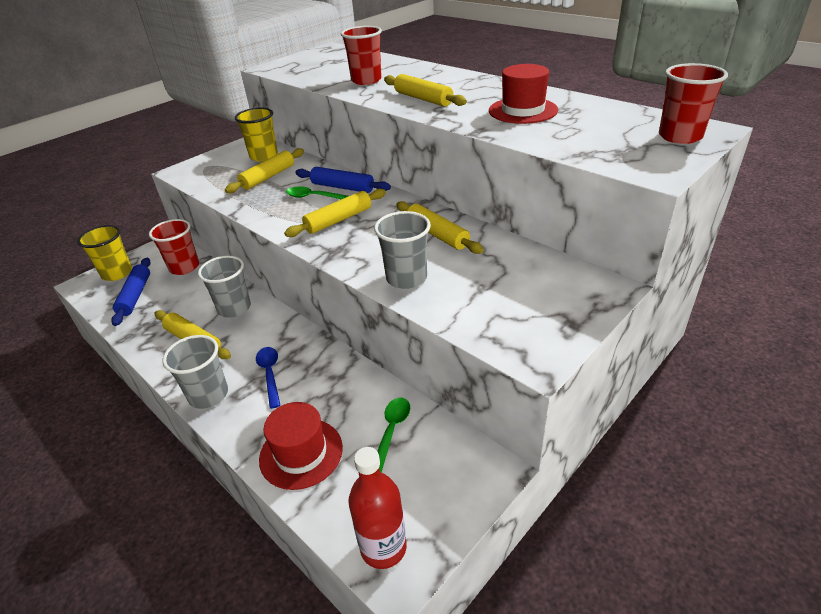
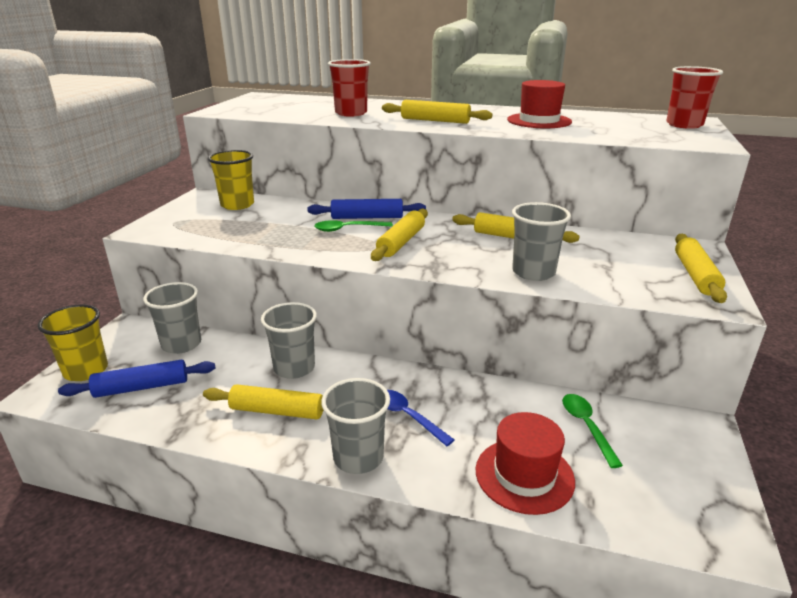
camera: 30 degrees left, 10 degrees down
(135, 296) = (142, 387): blue rolling pin -> blue rolling pin turned 75 degrees counterclockwise
(184, 267) = (181, 344): red cup -> grey cup
(268, 177) = (269, 221): yellow rolling pin -> yellow rolling pin (695, 275)
(383, 547) = (694, 524): red bottle -> none

